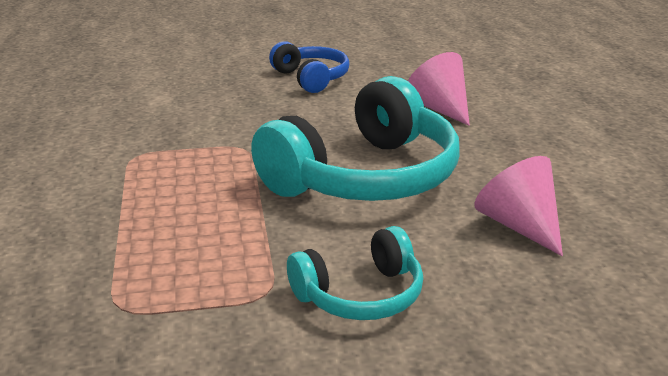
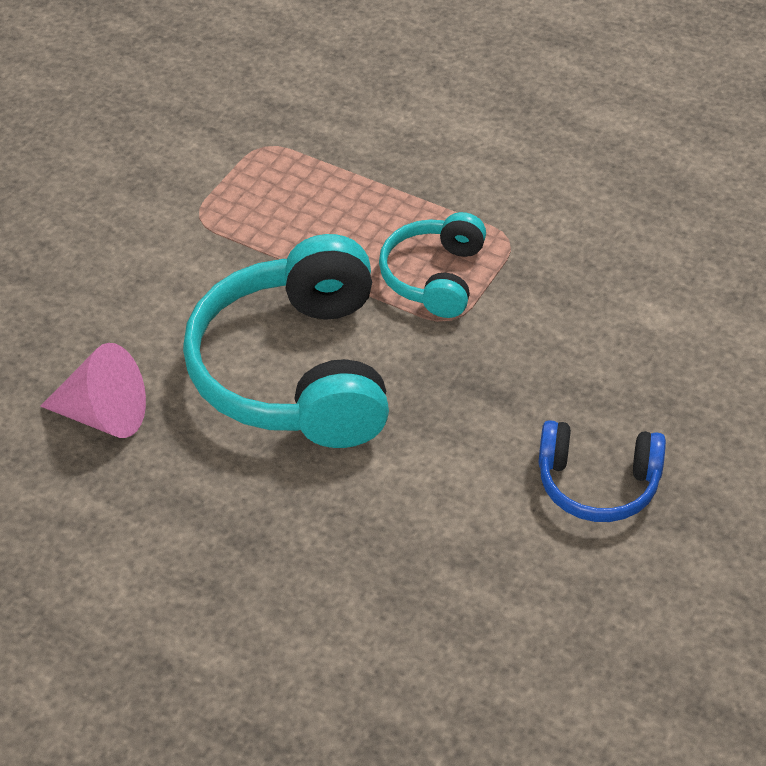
camera: 130 degrees right, 20 degrees up
(360, 295) = (139, 261): turquoise headphones -> turquoise headphones (434, 277)
(439, 109) = (381, 545): pink cone -> none

